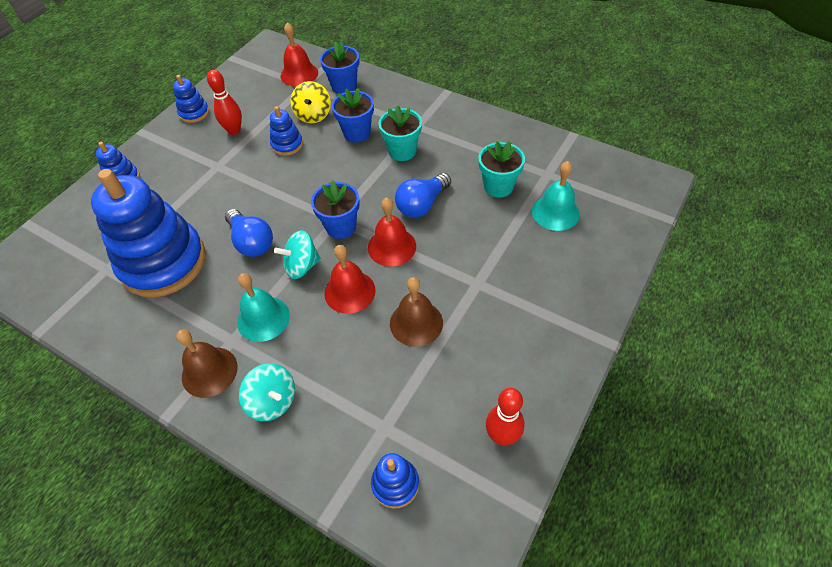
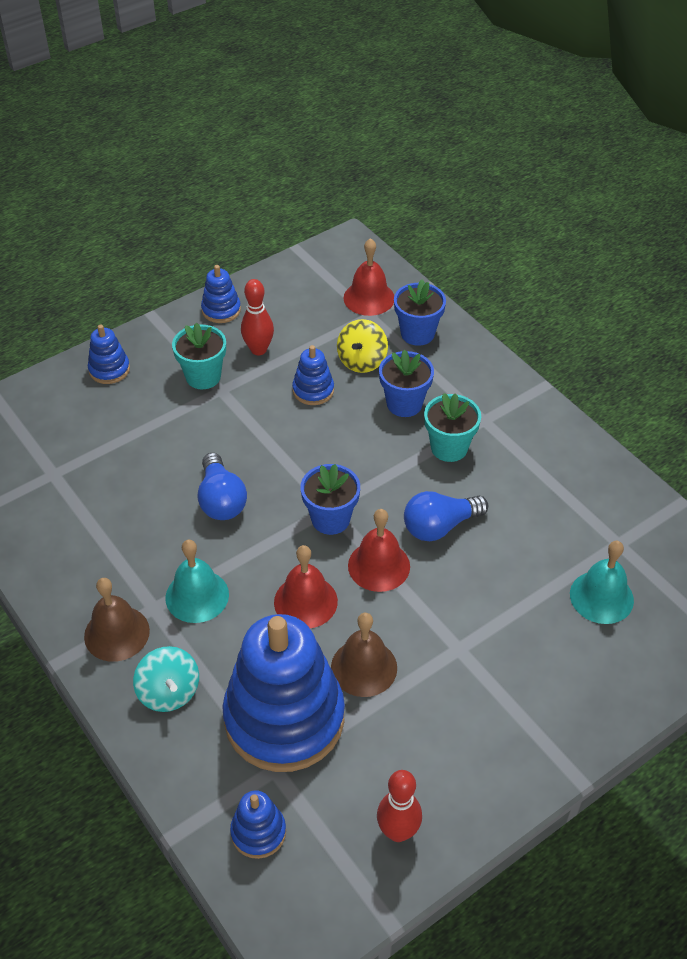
camera: 20 degrees right, 5 degrees down
(163, 262) = (115, 489): blue stacking toy -> blue stacking toy (284, 718)
(302, 266) = (265, 550): turquoise spinning top -> none
(498, 186) = (546, 537): turquoise flower pot -> turquoise flower pot (203, 376)

